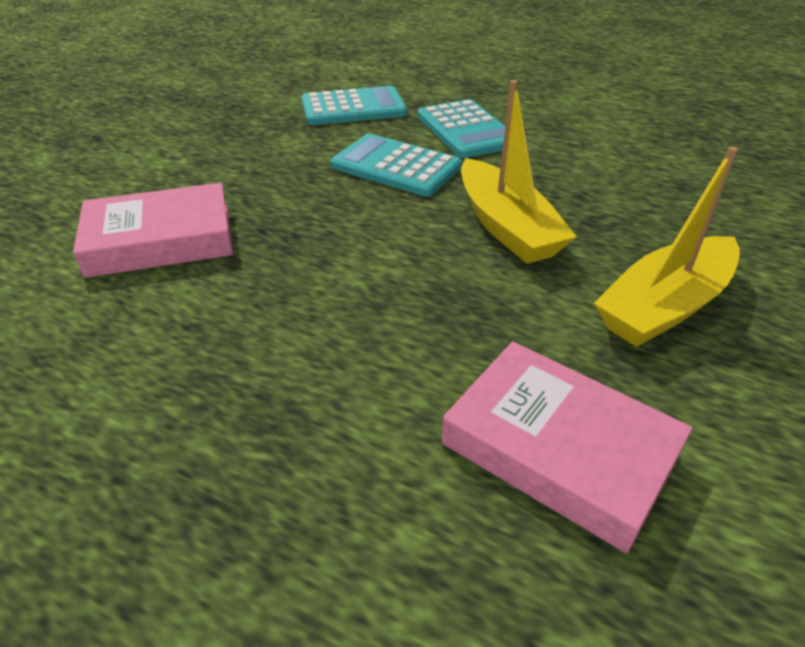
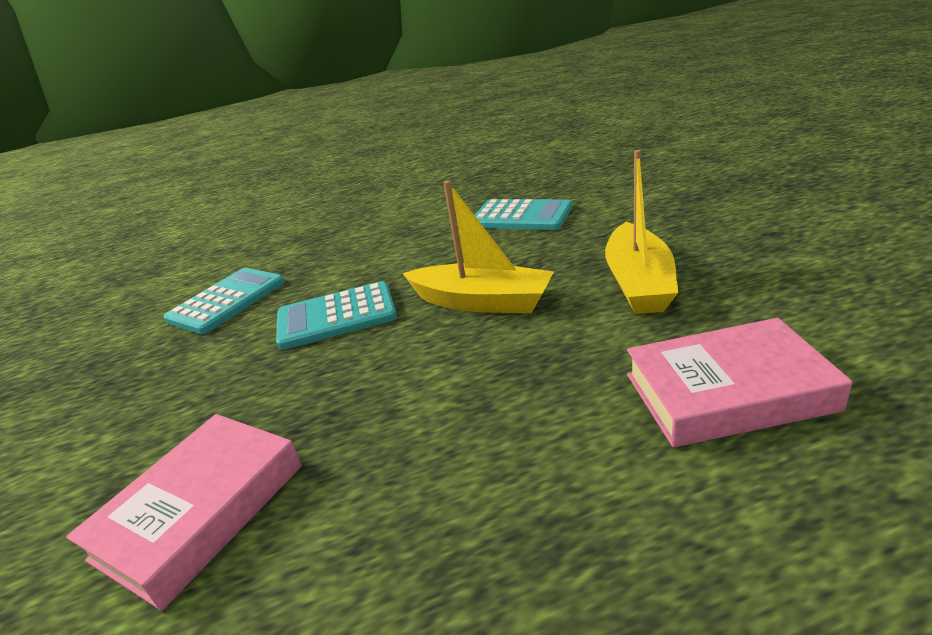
camera: 40 degrees left, 10 degrees down
(466, 130) = (350, 265): turquoise calculator -> turquoise calculator (521, 216)

